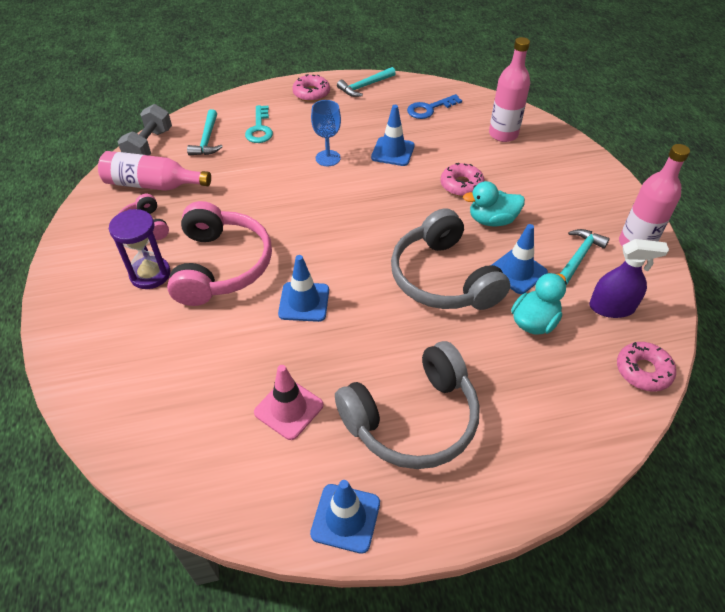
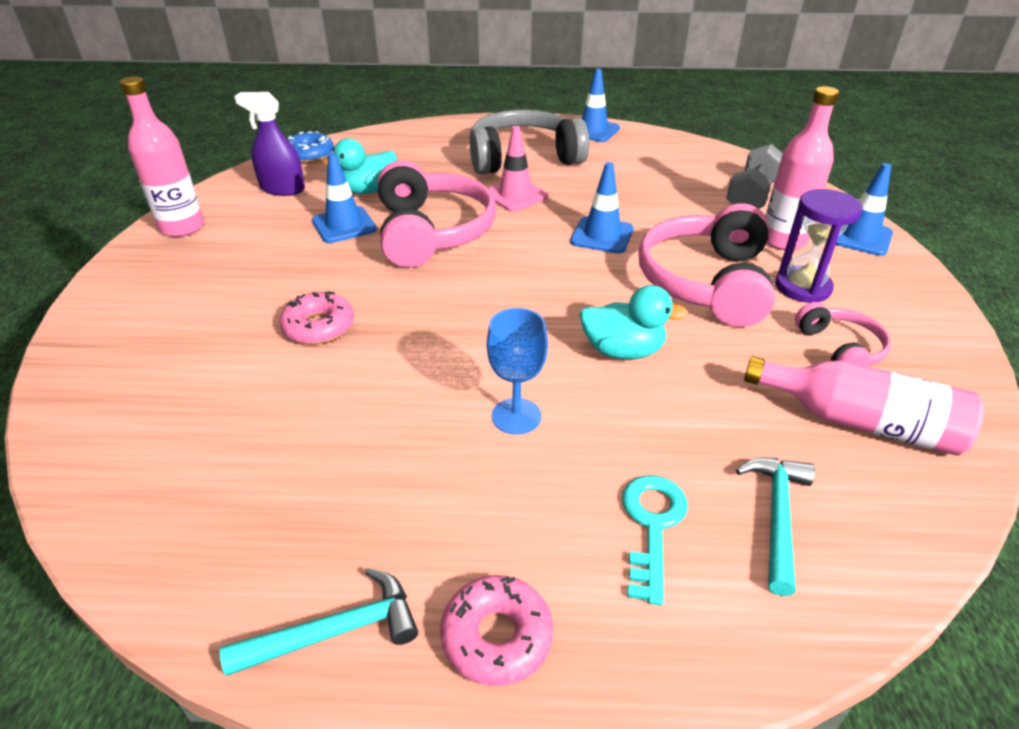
camera: 165 degrees left, 10 degrees down
(149, 146) = (915, 526): grey dumbbell -> grey dumbbell (752, 196)
(288, 409) = (628, 174): pink traffic cone -> pink traffic cone (515, 195)
(393, 152) = (387, 406): blue traffic cone -> blue traffic cone (859, 237)
(429, 109) = (234, 503): blue key -> none
(443, 278) = (432, 232): grey headphones -> pink headphones
(492, 220) = (321, 276): turquoise duck -> turquoise duck (622, 351)
(503, 134) = (155, 404): pink bottle -> pink bottle (783, 240)
(578, 257) = (261, 227): turquoise hammer -> none
(643, 371) = (309, 155): pink donut -> blue donut

